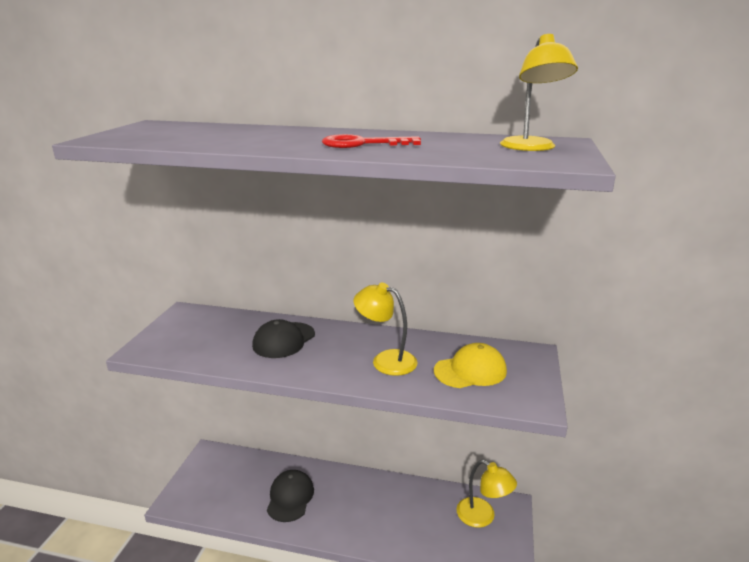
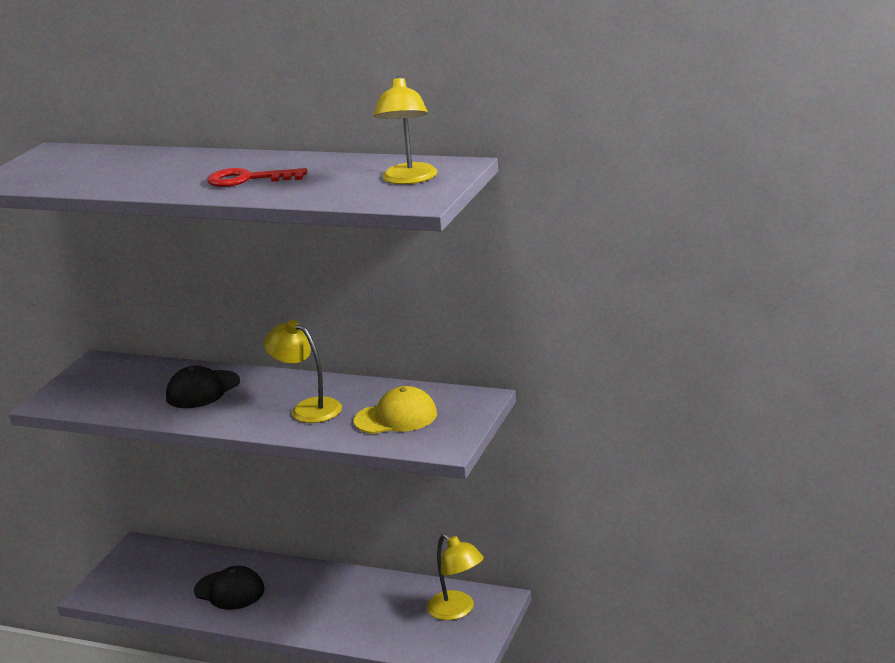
camera: 10 degrees right, 0 degrees up
(290, 497) = (229, 590): black cap -> black cap turned 105 degrees clockwise

